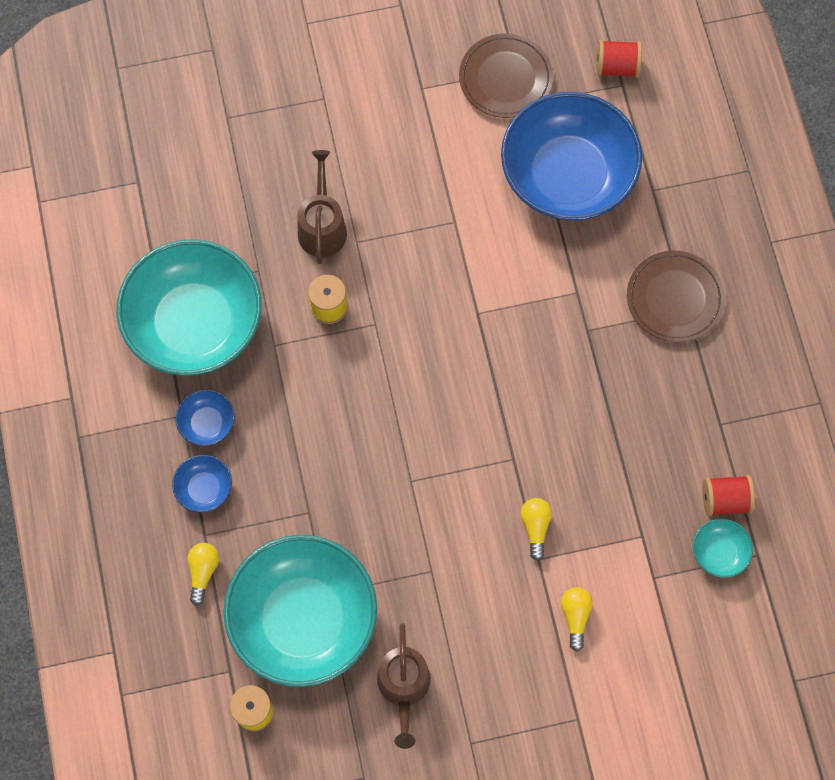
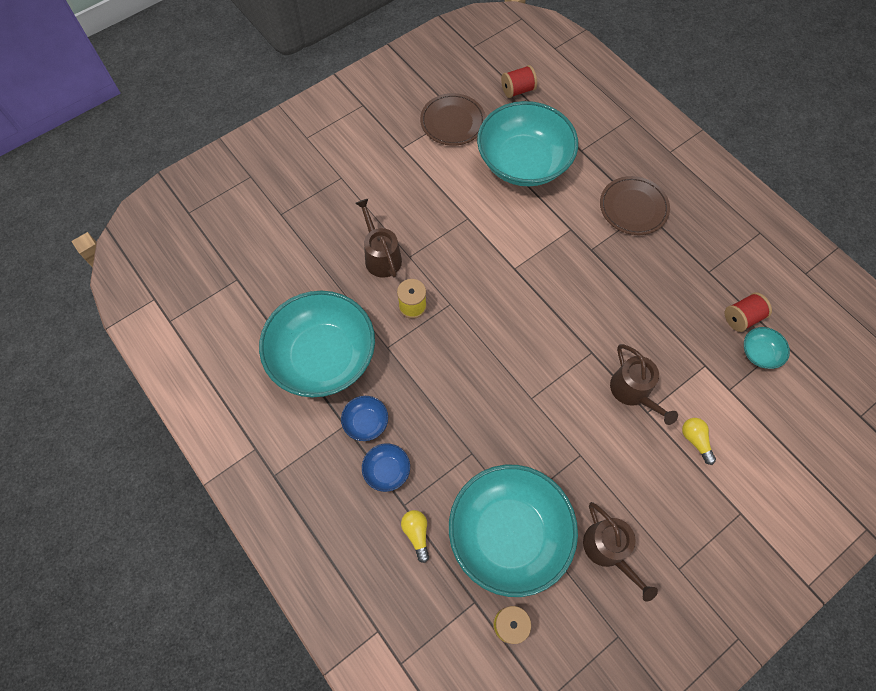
camera: 25 degrees left, 5 degrees down
(535, 527) = (633, 391): yellow light bulb -> brown watering can
(567, 175) = (523, 162): blue bowl -> turquoise bowl

